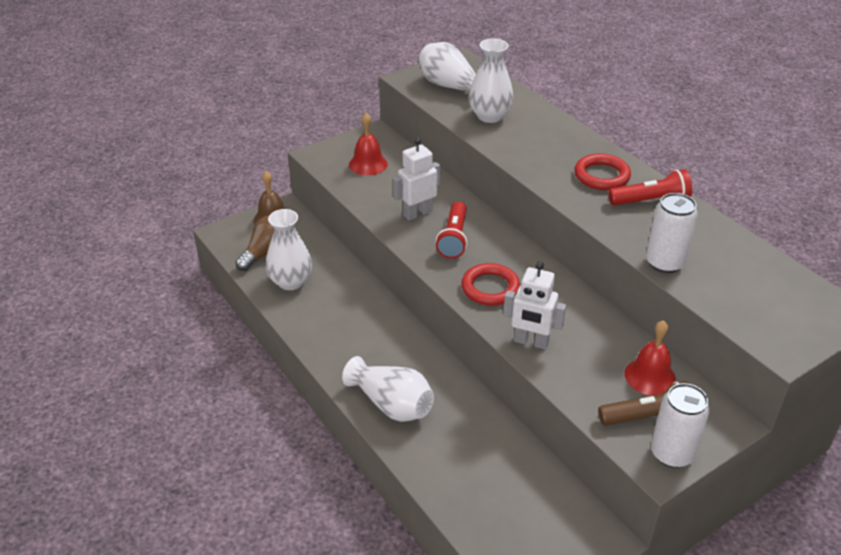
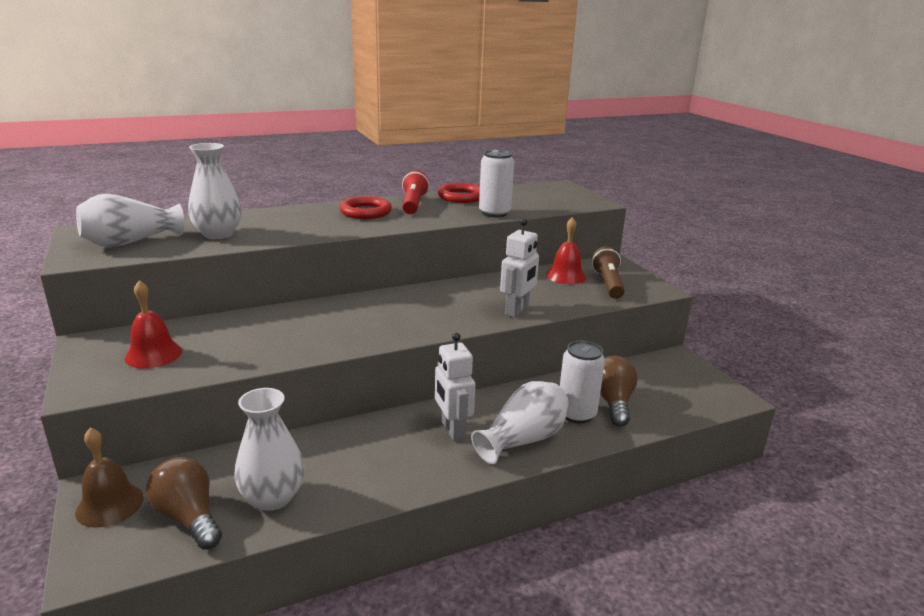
camera: 80 degrees left, 15 degrees down
(417, 213) = (286, 336): white robot -> white robot (452, 430)
(454, 239) = (347, 323): red flashlight -> none
(475, 470) = (613, 403): none -> brown light bulb
(490, 288) = (436, 316): red ring -> red ring (461, 197)
(672, 453) = (644, 283): white can -> white can (576, 414)

